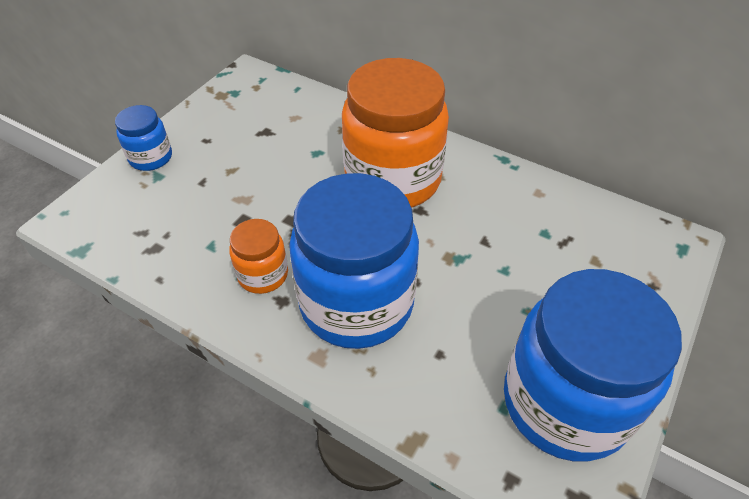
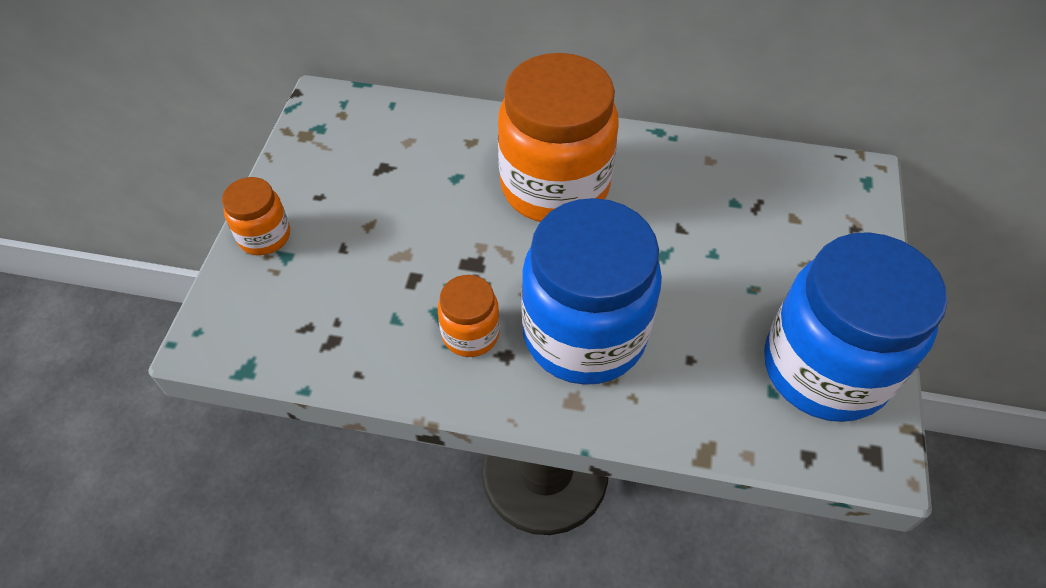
camera: 20 degrees left, 5 degrees up
(151, 158) = (264, 236): blue jar -> orange jar

